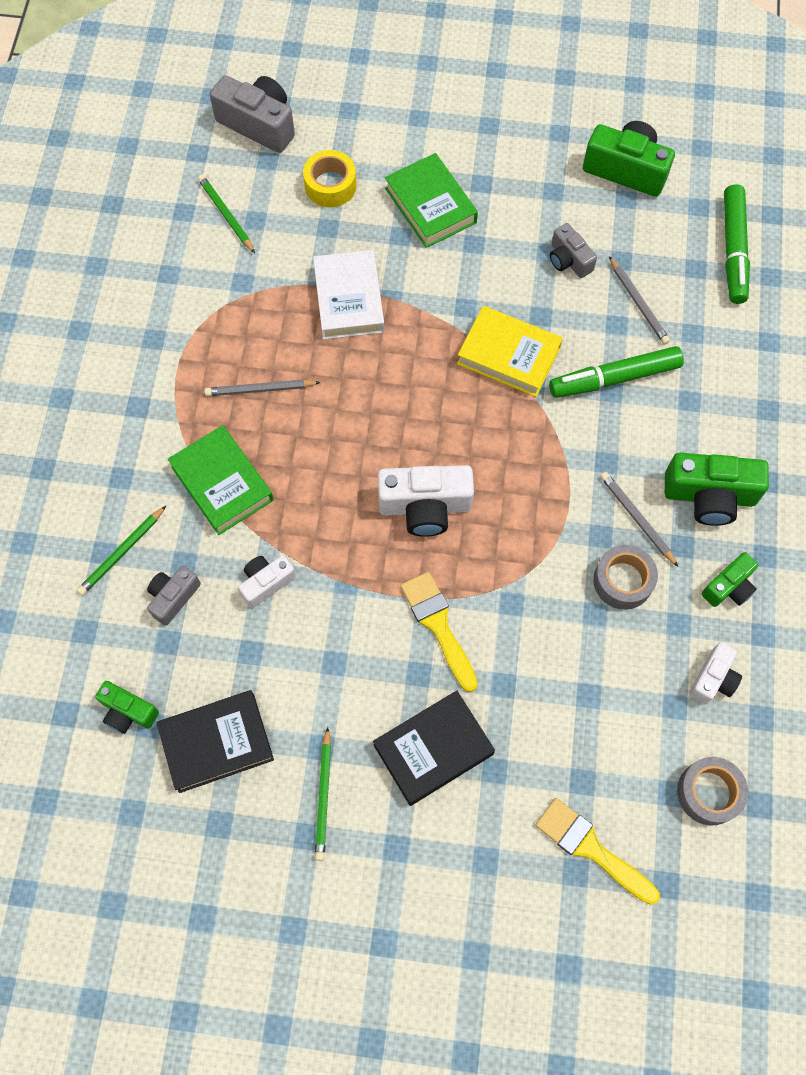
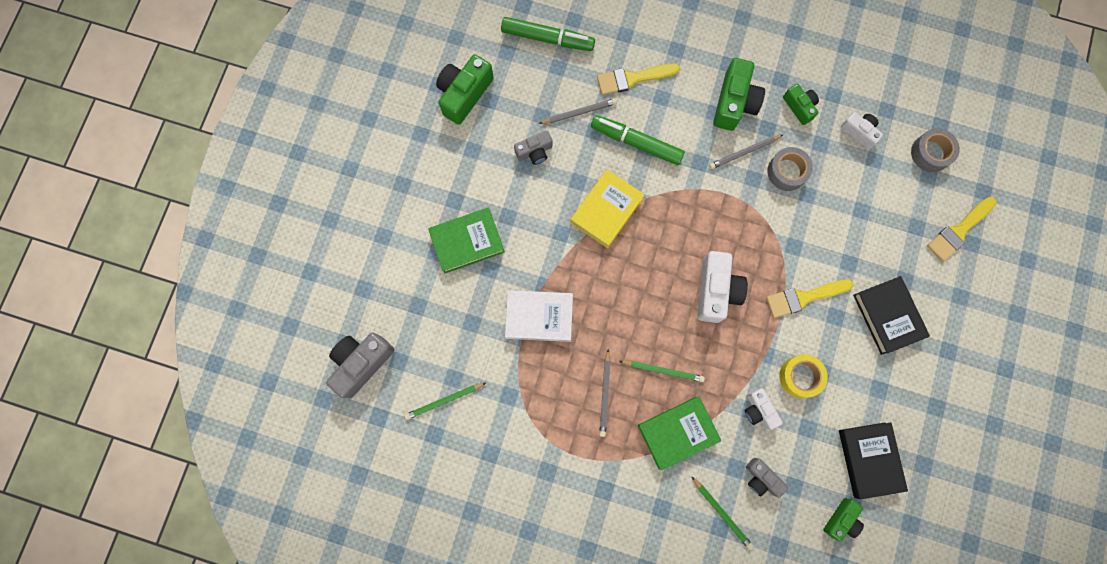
camera: 80 degrees left, 10 degrees up
(323, 796) = (911, 392): green pencil -> green pencil (663, 370)
(330, 185) = (433, 315): yellow tape -> yellow tape (800, 376)
(614, 378) = (636, 142): green marker -> green marker turned 120 degrees clockwise
(706, 360) = (632, 78): none -> yellow brush

